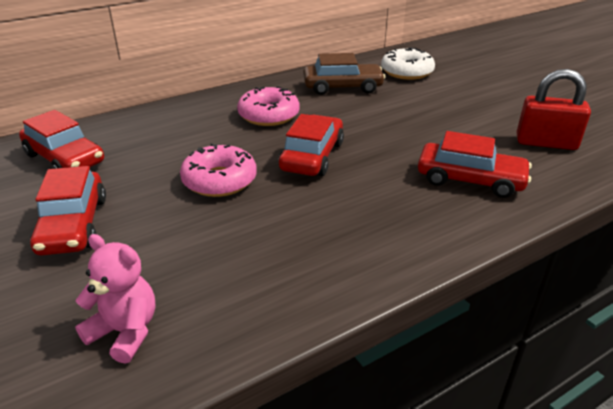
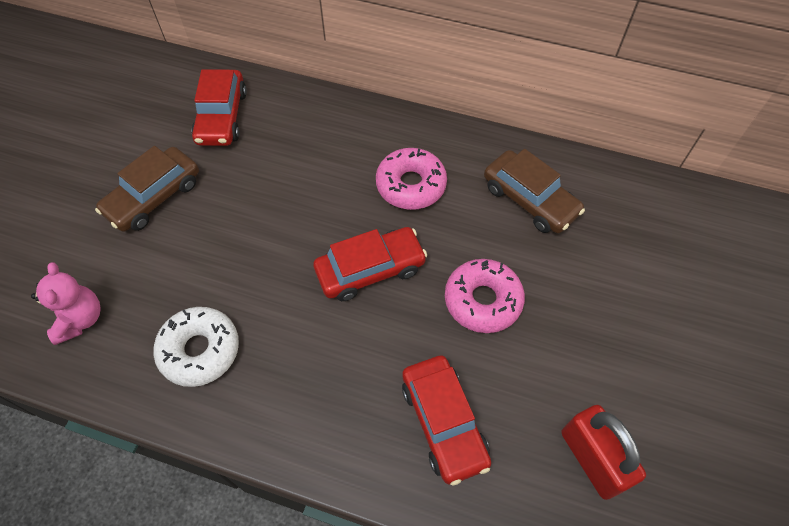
camera: 50 degrees right, 25 degrees up
(73, 225) = (154, 197): red car -> brown car
(219, 180) = (276, 234): pink donut -> pink donut (482, 300)
(407, 72) = (633, 230): white donut -> white donut (200, 350)

